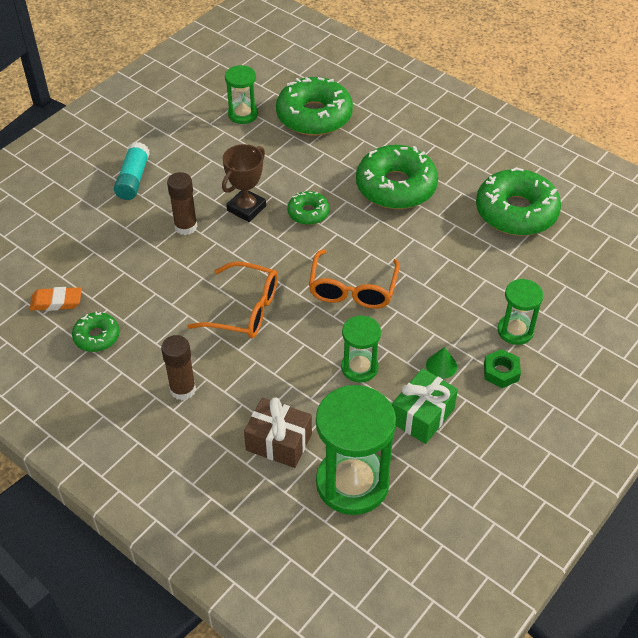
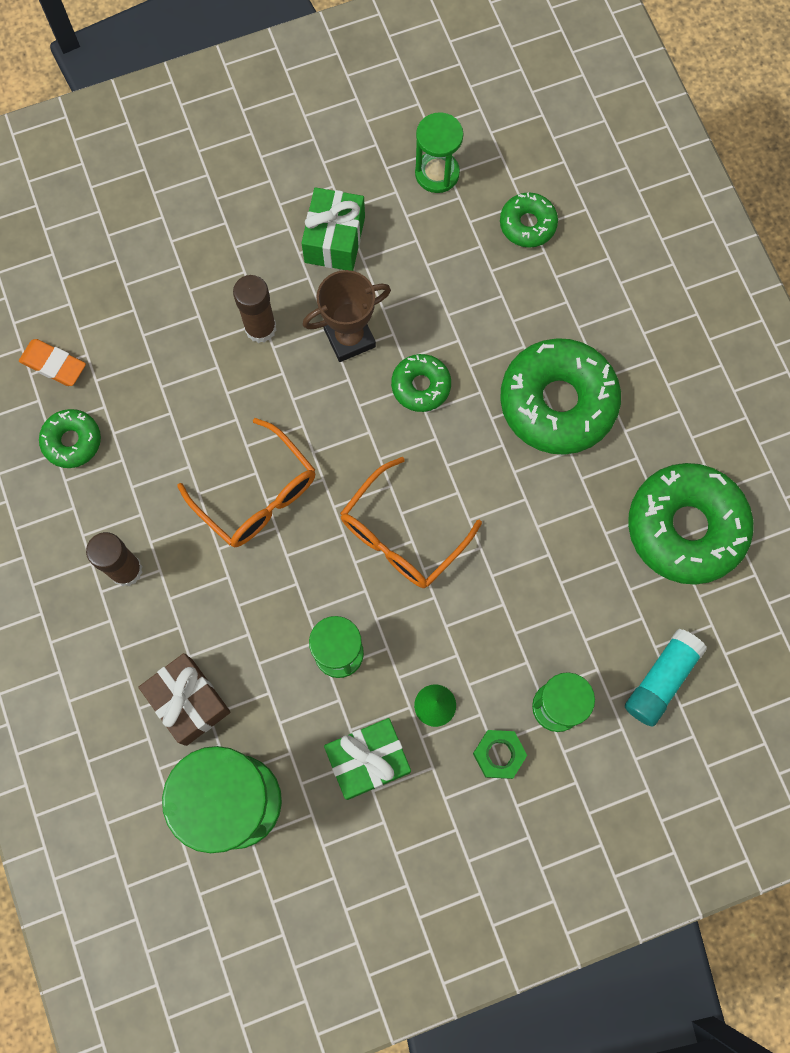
camera: 30 degrees right, 25 degrees up
(133, 179) = (239, 216): turquoise glue stick -> turquoise glue stick (661, 680)
(202, 167) = (335, 239): none -> green gift
(314, 116) = (527, 224): green donut -> green donut, size x0.51

